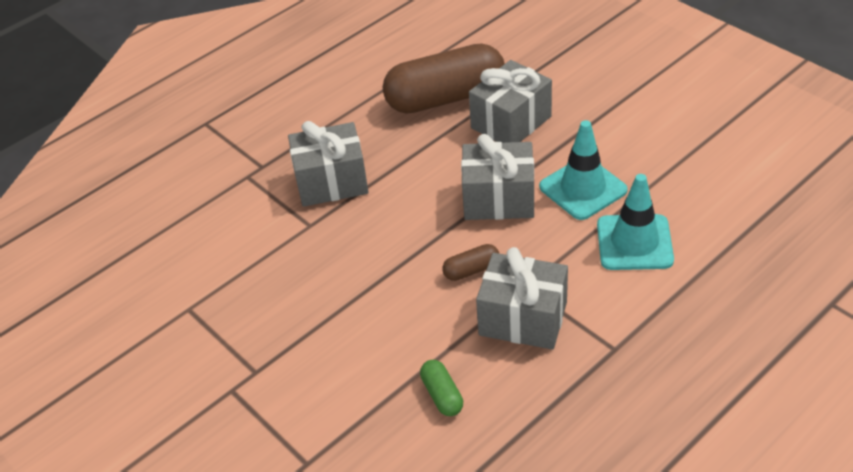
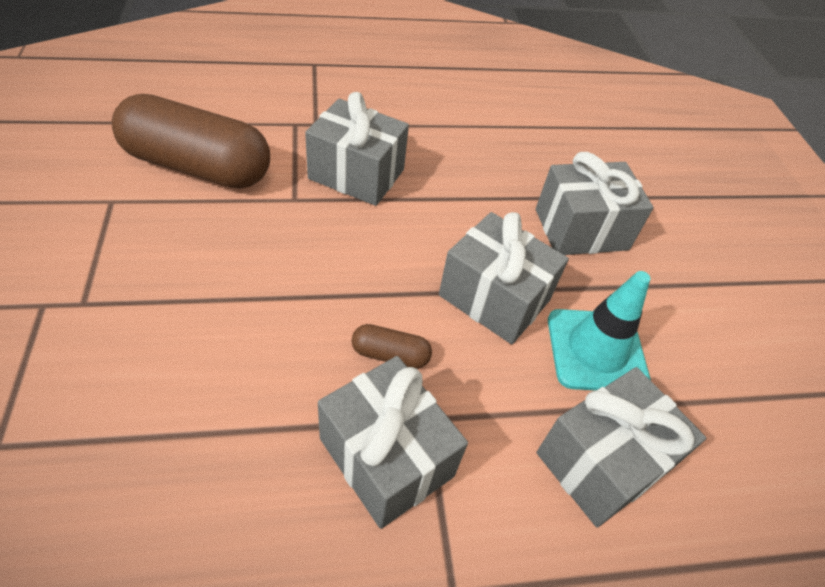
camera: 25 degrees right, 5 degrees up
(442, 395) = (206, 482): green capsule -> none
(445, 98) = (538, 167): brown capsule -> brown capsule (197, 167)
(634, 242) = (602, 462): turquoise traffic cone -> grey gift

